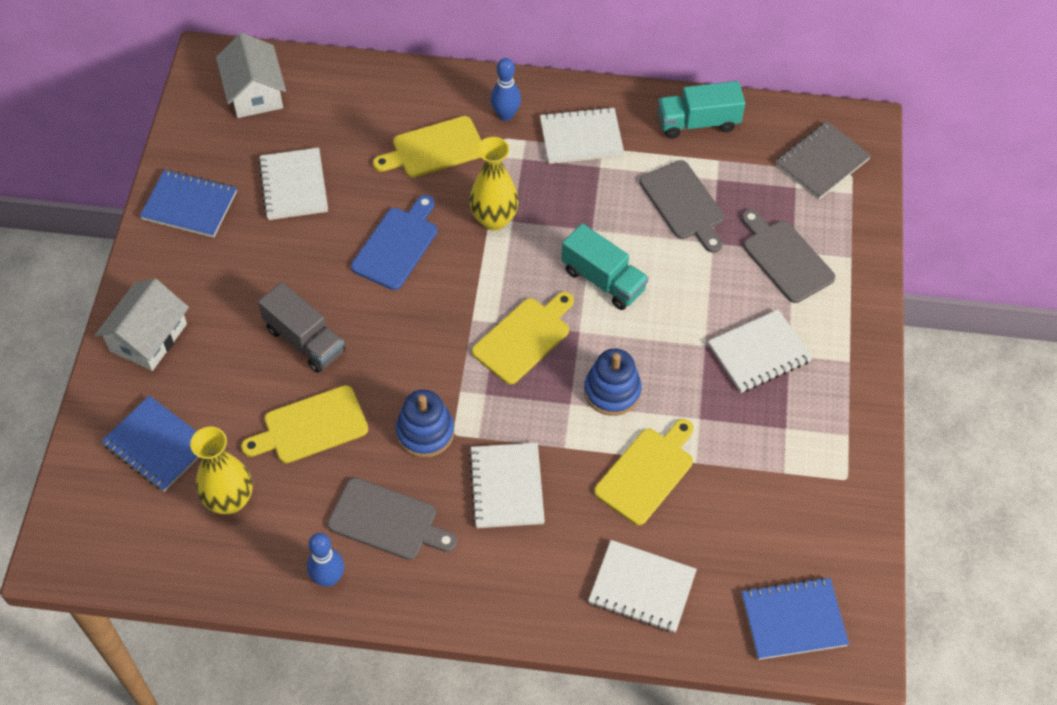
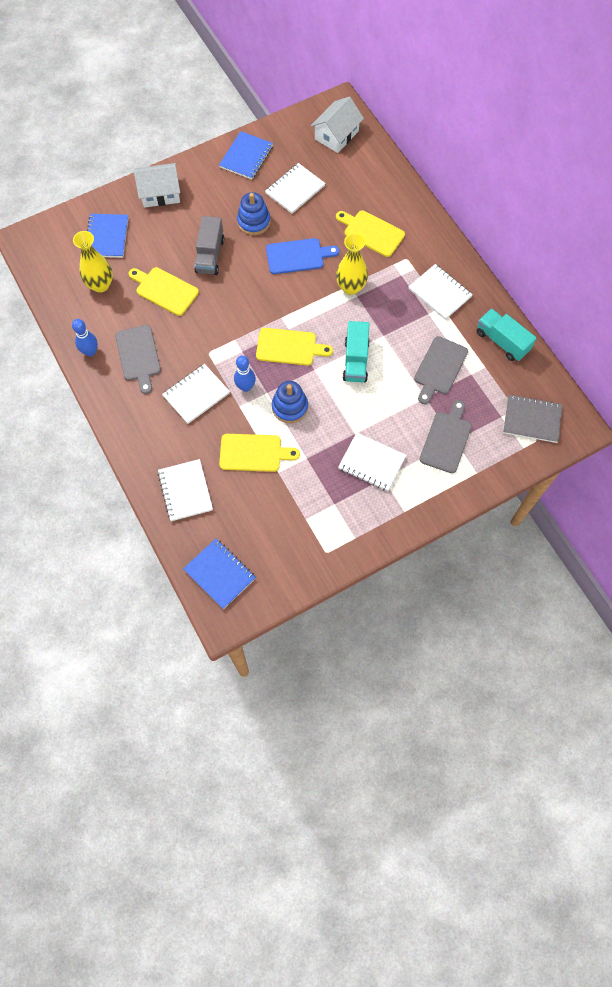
camera: 55 degrees right, 10 degrees up
(189, 205) = (246, 157): blue notebook -> blue notebook turned 45 degrees clockwise
(425, 432) = (199, 340): blue stacking toy -> blue stacking toy (254, 222)
(505, 115) = (422, 249): blue bowling pin -> blue bowling pin (245, 387)

